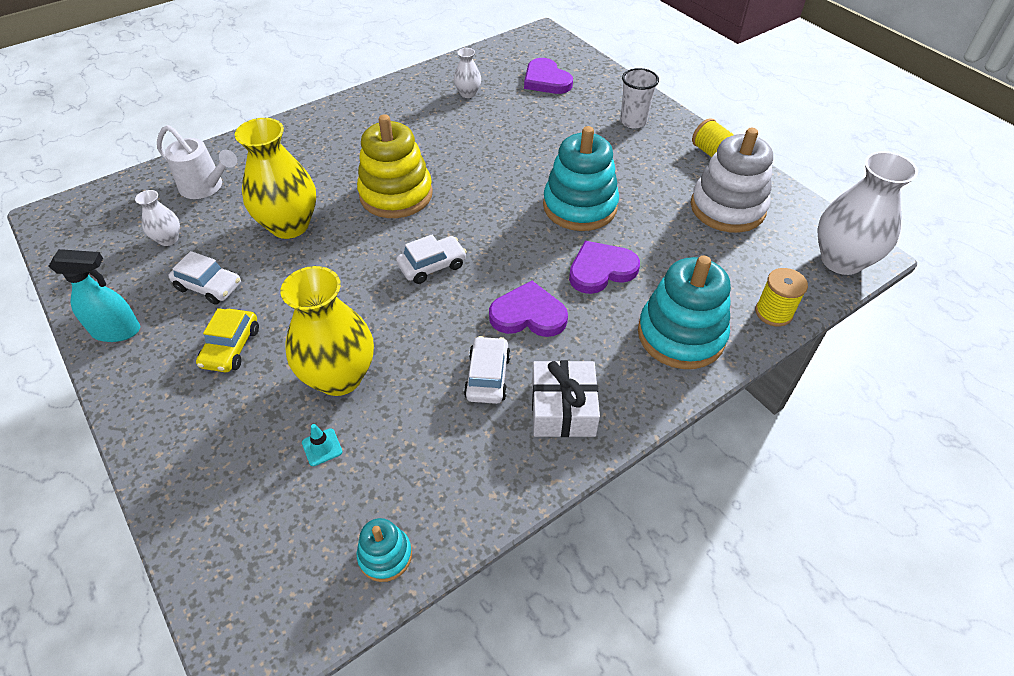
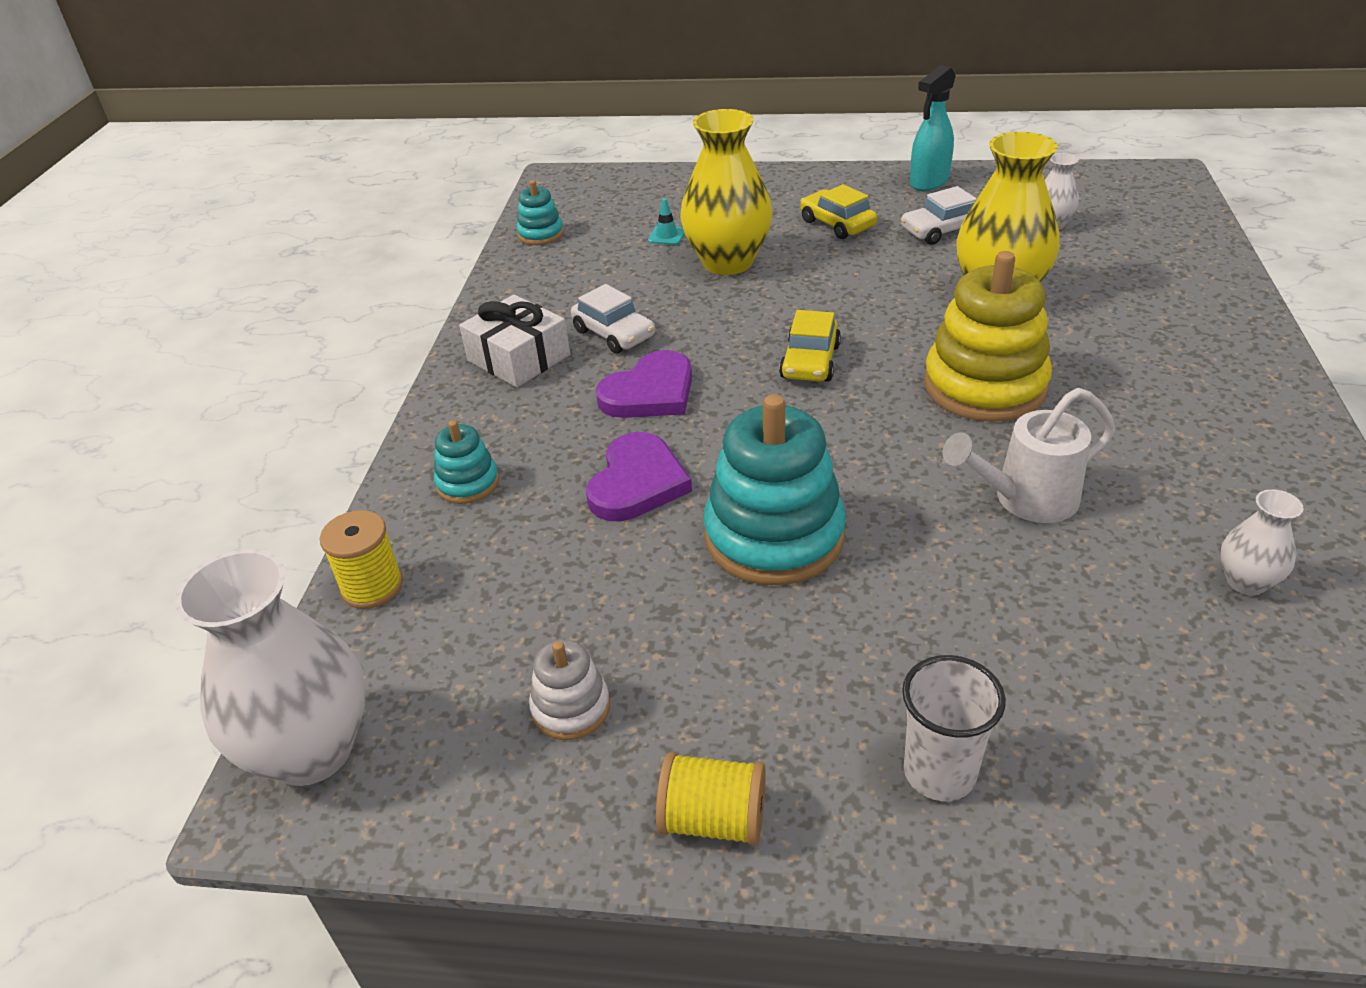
camera: 135 degrees right, 10 degrees down
(206, 187) = (1141, 263): white watering can -> white watering can (1025, 499)
(432, 266) = (810, 362): white car -> yellow car
(546, 80) = (1231, 735): purple heart -> none
(681, 335) = (468, 483): turquoise stacking toy -> turquoise stacking toy, size x0.49
(727, 208) = (571, 708): white stacking toy -> white stacking toy, size x0.49

